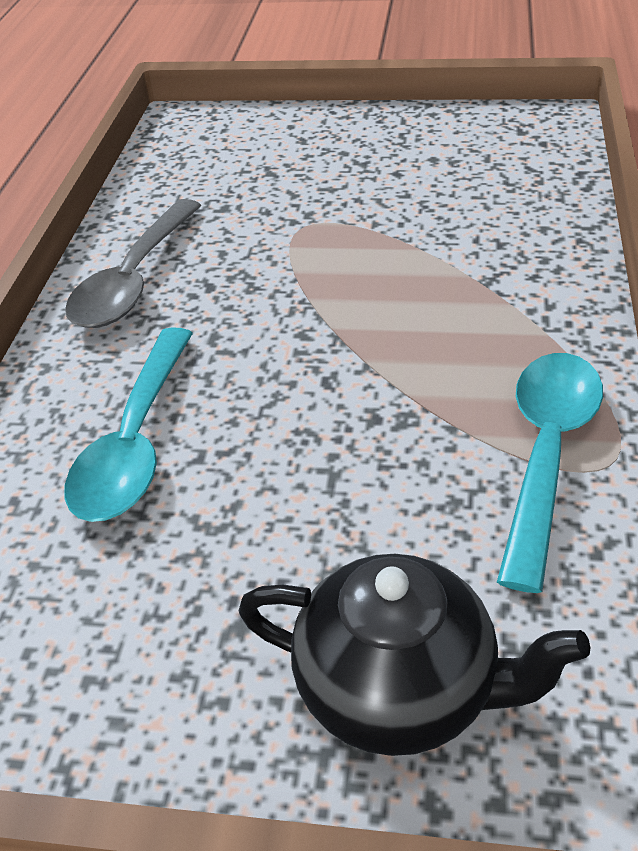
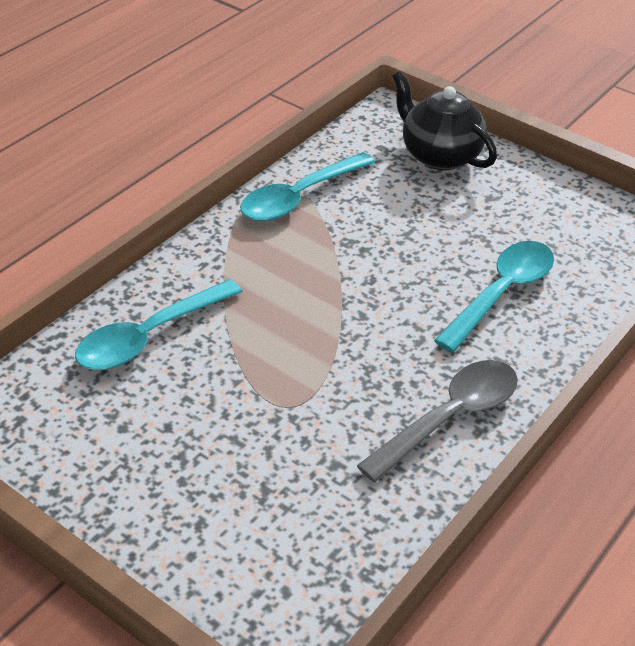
camera: 155 degrees left, 0 degrees up
(503, 218) = (149, 337): none -> turquoise spoon

